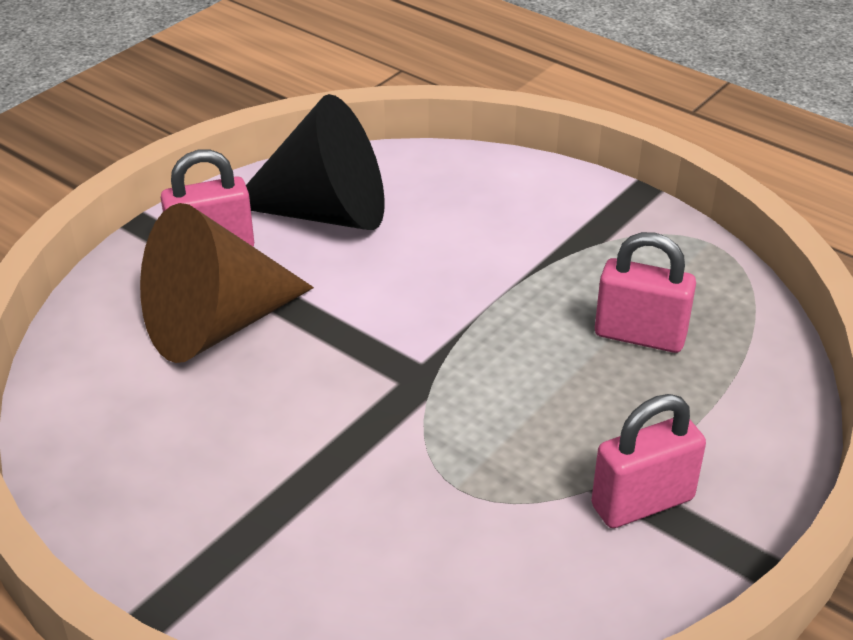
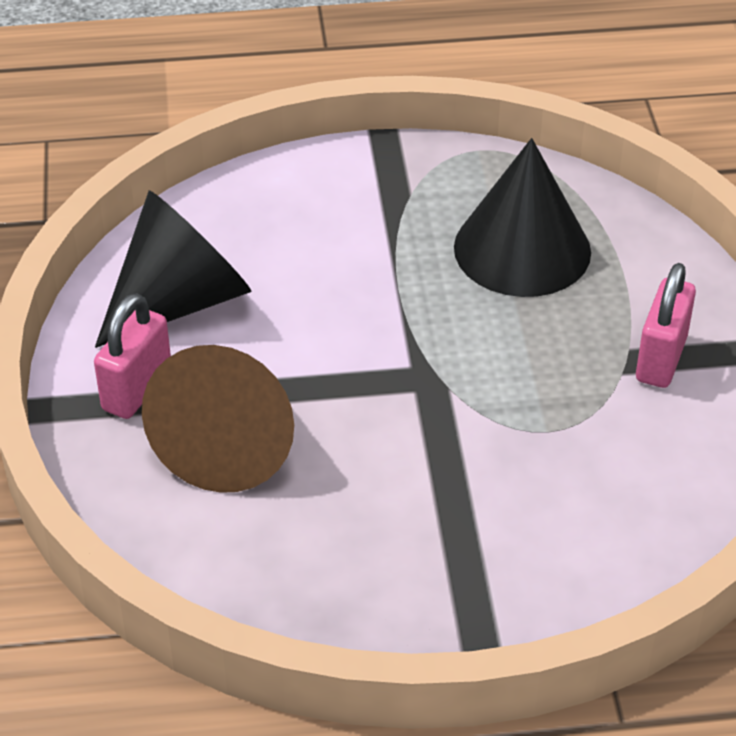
camera: 45 degrees left, 5 degrees up
(640, 335) = (522, 249): pink padlock -> black cone

